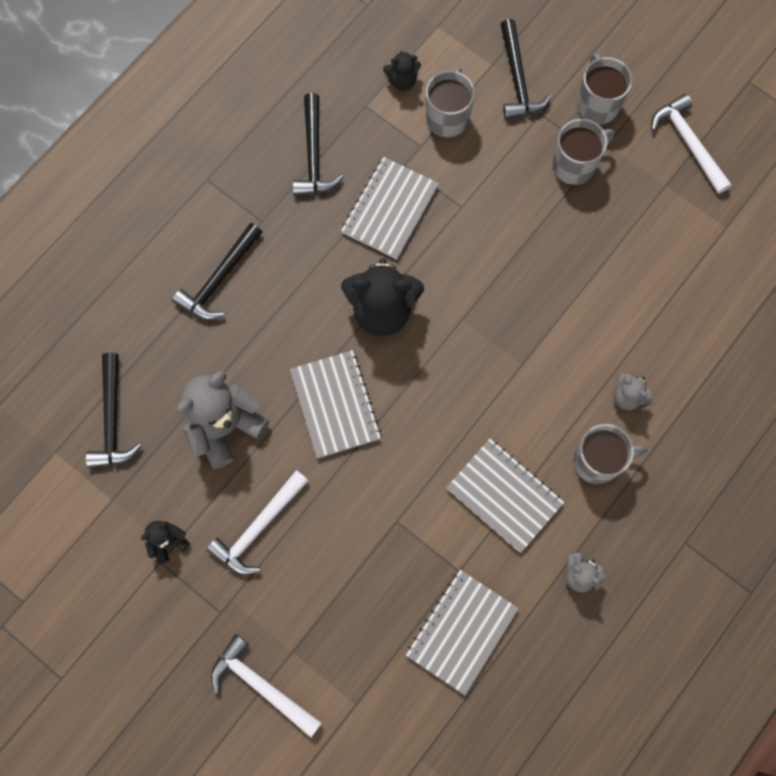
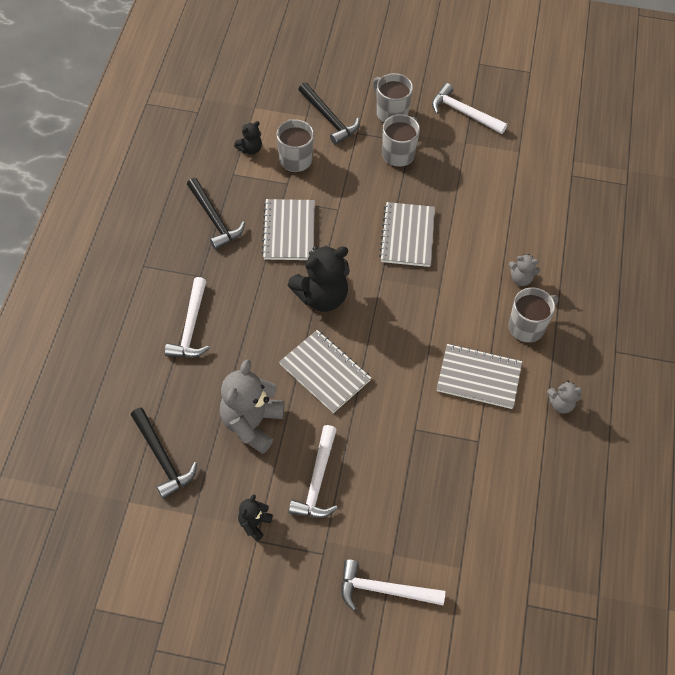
camera: 30 degrees left, 15 degrees down
(219, 280) = (190, 327): black hammer -> white hammer
(461, 631) = (504, 480): grey notebook -> grey notebook (407, 236)

